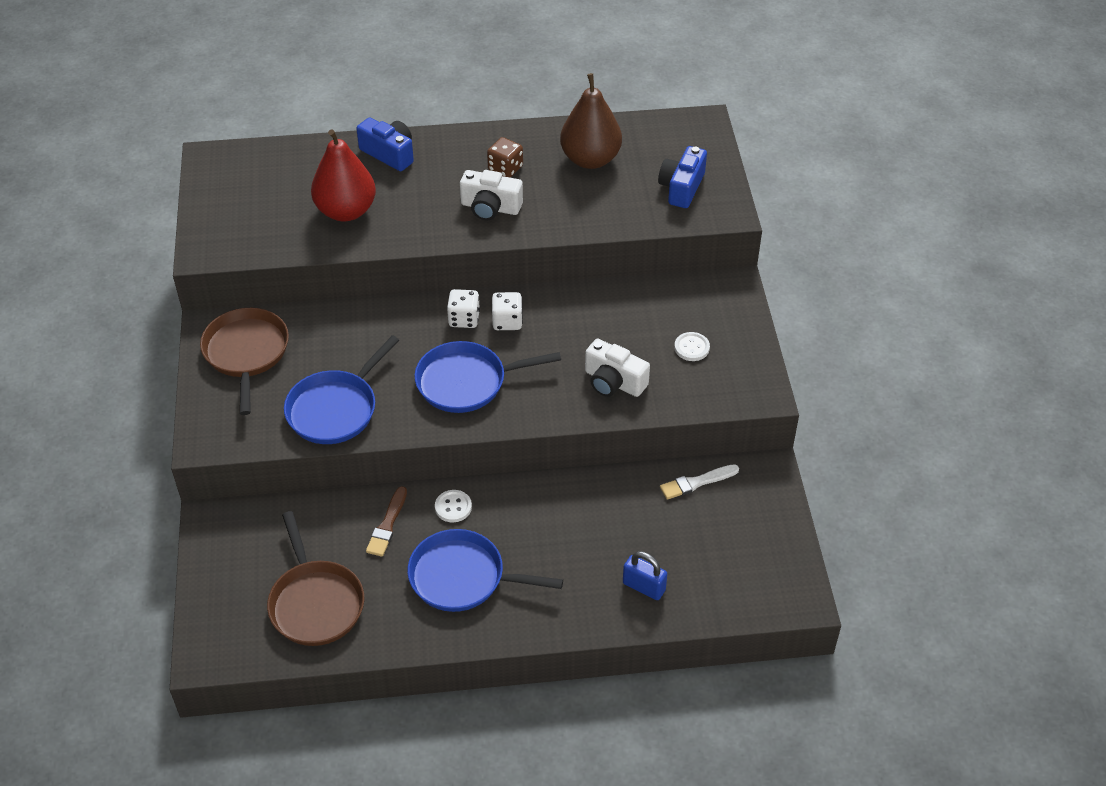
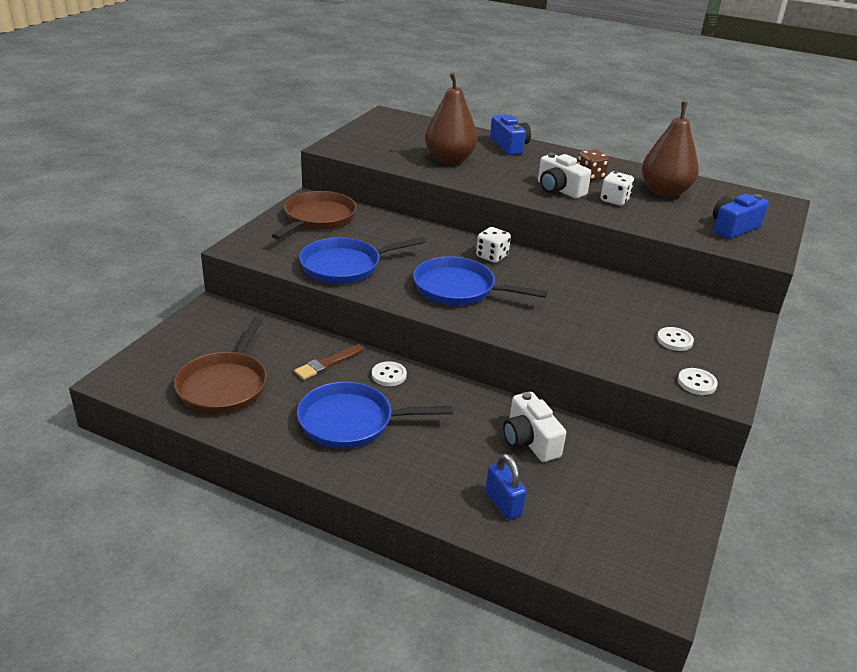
camera: 30 degrees right, 15 degrees down
(346, 211) = (449, 159): red pear -> brown pear
(462, 577) = (351, 422): blue pan -> blue pan turned 45 degrees counterclockwise
(507, 321) = (525, 269): white dice -> white dice (614, 200)
(613, 382) = (583, 334): white camera -> white camera (529, 441)
(696, 482) = (617, 451): white brush -> none
(736, 390) = (696, 383): none -> white button

